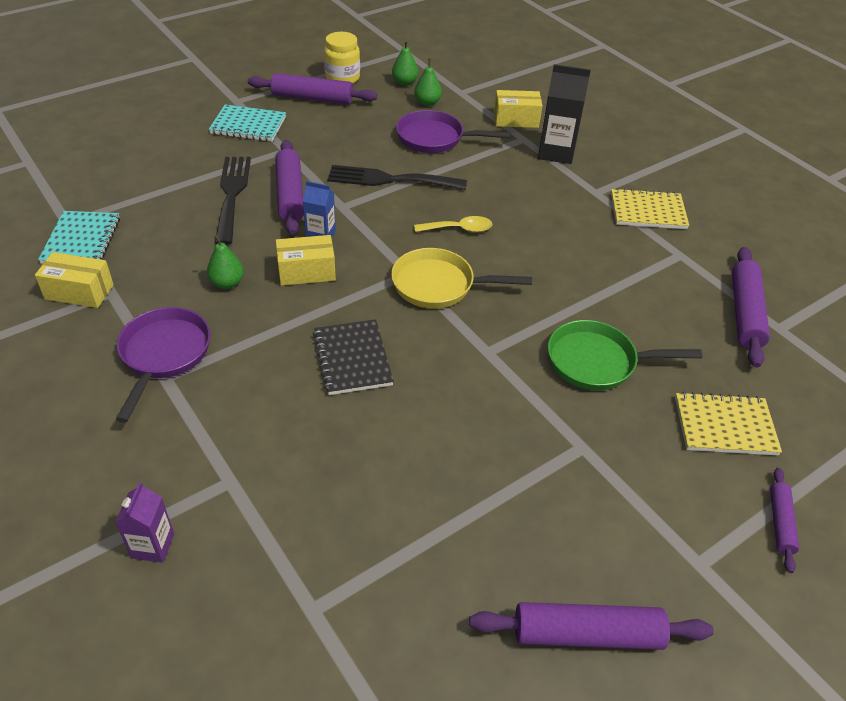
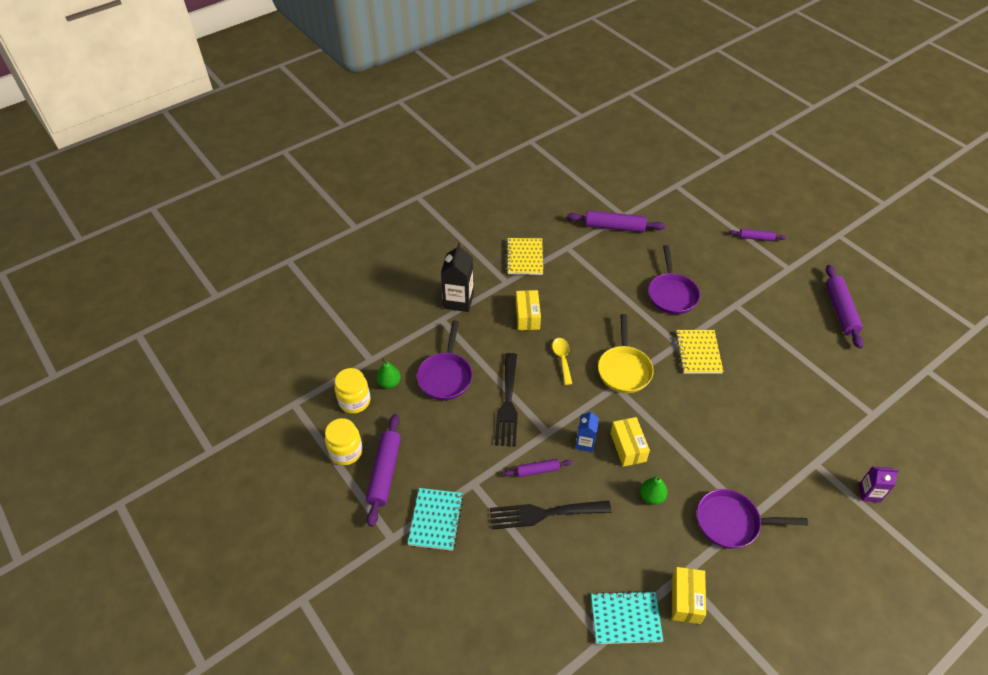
camera: 90 degrees left, 5 degrees up
(290, 195) = (537, 470): purple rolling pin -> purple rolling pin, size x0.56
(352, 359) = (704, 412): black notebook -> none
(404, 83) = (354, 401): green pear -> yellow jar
(516, 120) = (414, 323): yellow box -> yellow box (527, 316)
(597, 362) = (672, 294): green pan -> purple pan
(724, 426) = (703, 248): yellow notebook -> yellow notebook (698, 353)

